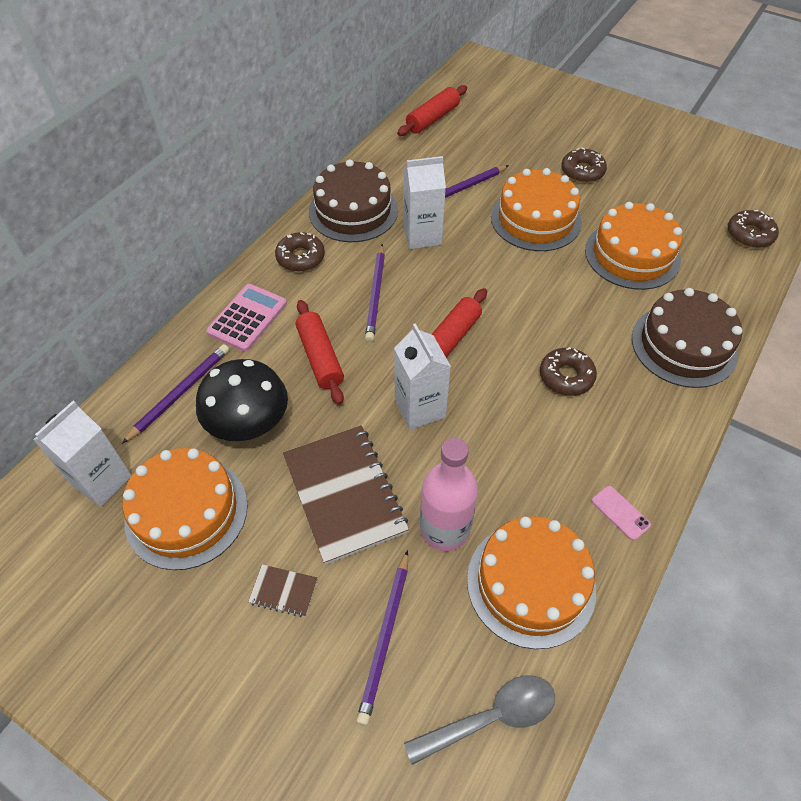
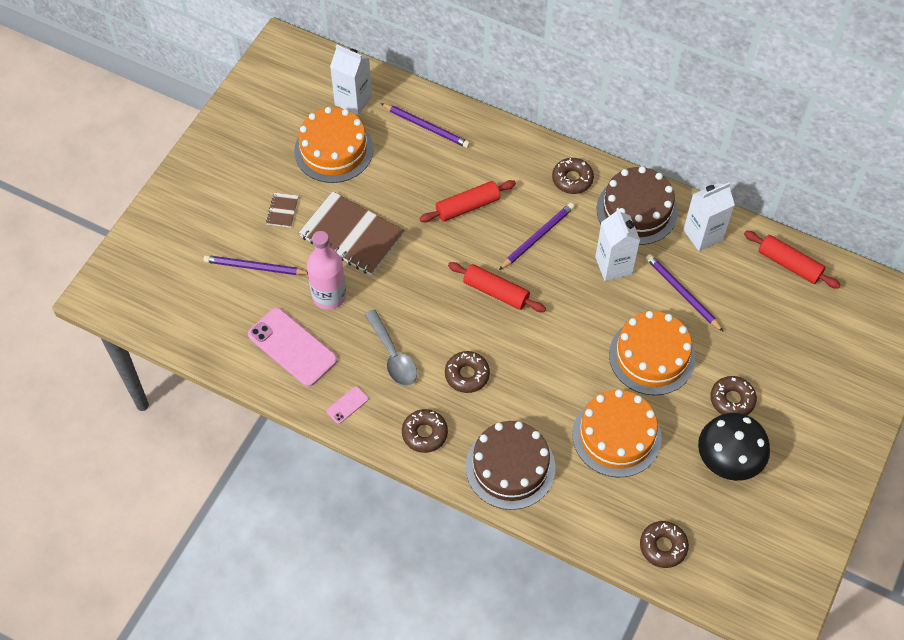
camera: 85 degrees right, 5 degrees up
(247, 318) = (501, 154): pink calculator -> none
(249, 424) = (404, 172): black mushroom -> black mushroom (728, 460)
(344, 494) = (352, 235): brown notebook -> brown notebook turned 60 degrees clockwise
(376, 295) = (537, 237): purple pencil -> purple pencil turned 135 degrees clockwise
(420, 408) = (426, 275): white carton -> white carton (703, 235)
(491, 717) = (209, 325): grey spoon -> grey spoon (393, 356)
(531, 583) = (292, 347): orange cake -> pink phone
(652, 425) = (424, 433): none -> brown donut

